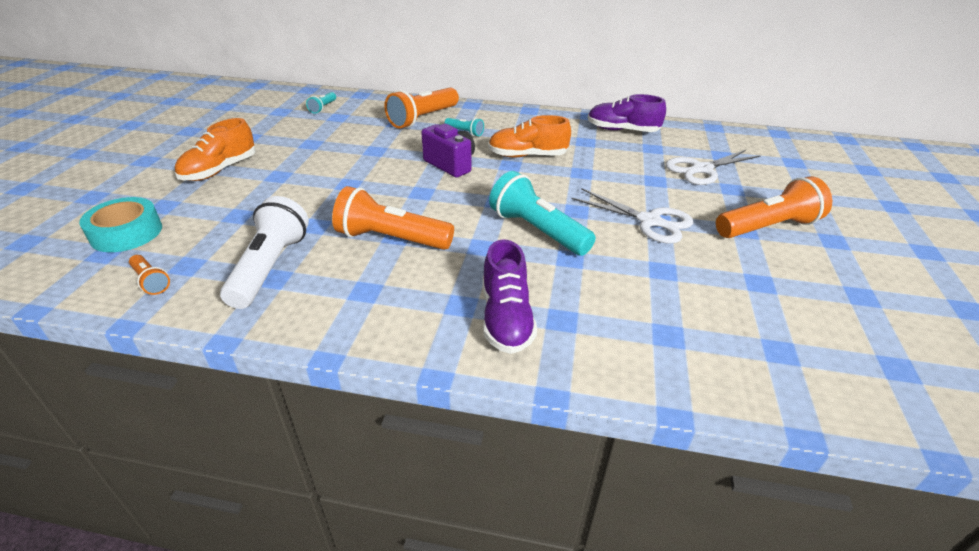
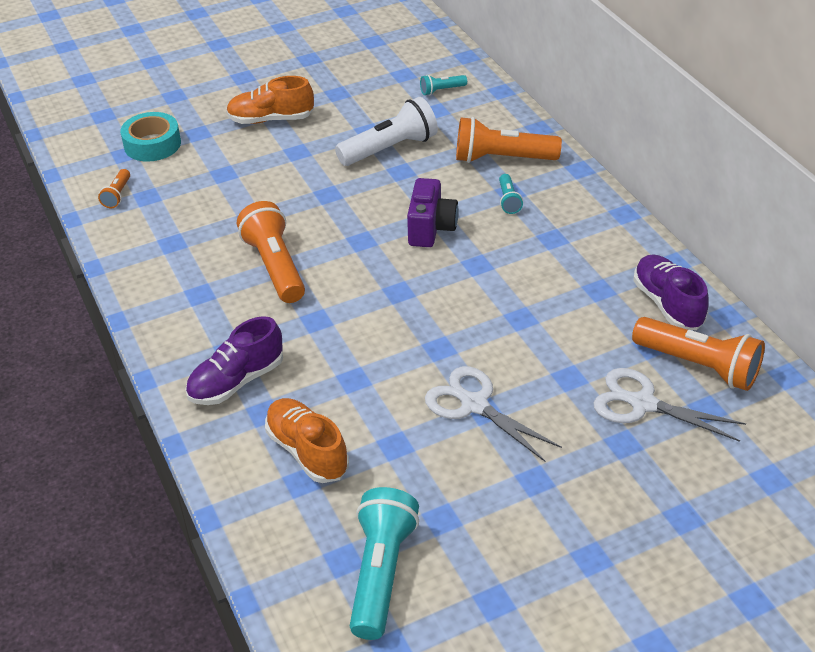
camera: 55 degrees right, 5 degrees up
(270, 267) = (181, 232): white flashlight -> white flashlight (390, 149)
(527, 156) = (511, 266): orange shoe -> orange shoe (307, 451)
(537, 231) = (376, 340): turquoise flashlight -> turquoise flashlight (381, 573)
(649, 221) = (474, 405): white scissors -> white scissors turned 135 degrees clockwise
(767, 227) = (562, 496): orange flashlight -> orange flashlight (698, 366)

